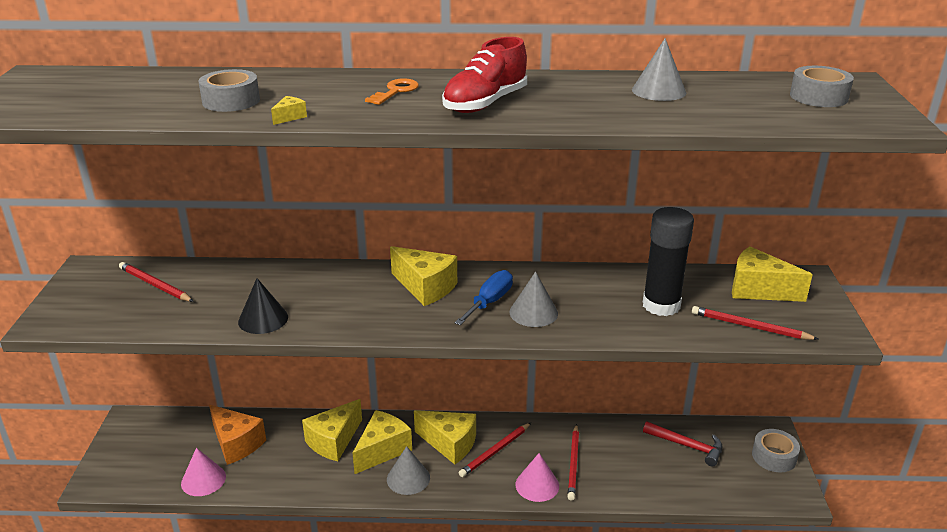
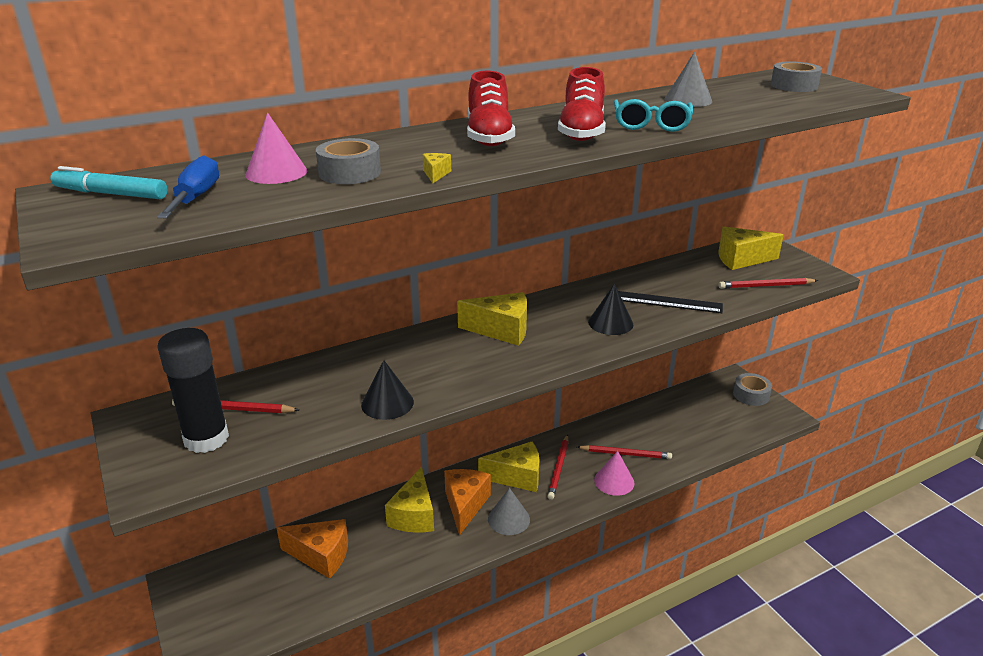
camera: 30 degrees left, 0 degrees up
(57, 82) = (111, 194): none -> turquoise marker
(203, 480) = (318, 602): pink cone -> pink cone (276, 172)
(382, 450) = (465, 505): yellow cheese -> orange cheese
(395, 91) = (489, 136): orange key -> red shoe
(489, 302) = (567, 325): blue screwdriver -> blue screwdriver (196, 198)
(533, 312) = (610, 323): grey cone -> black cone
(566, 110) = (651, 124): none -> turquoise glasses
(573, 464) = (625, 454): red pencil -> red pencil turned 60 degrees counterclockwise
(616, 309) = (666, 302): none -> black ruler
(661, 305) = (692, 289): black glue stick -> black glue stick (206, 439)
(687, 446) = (690, 409): red hammer -> none

